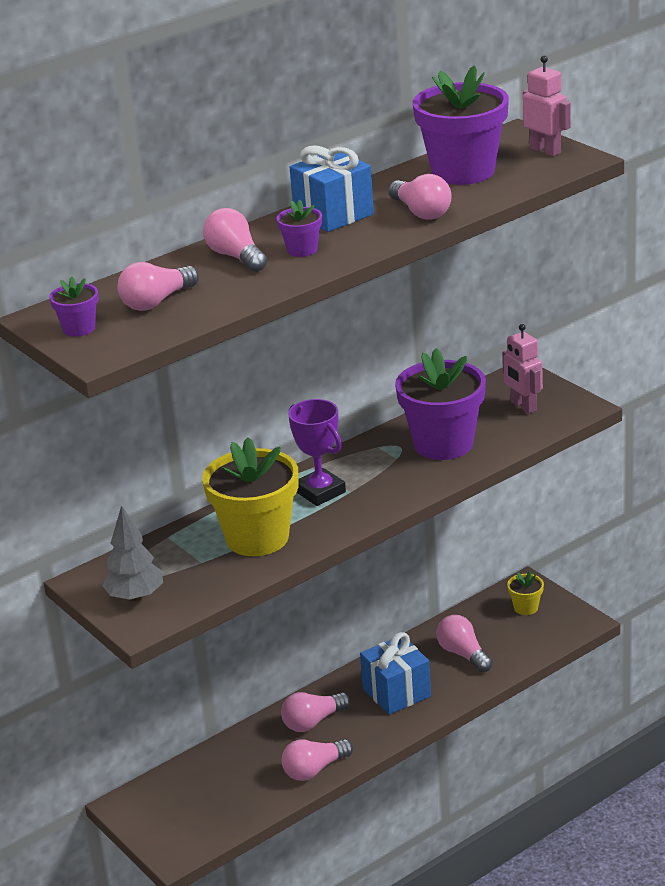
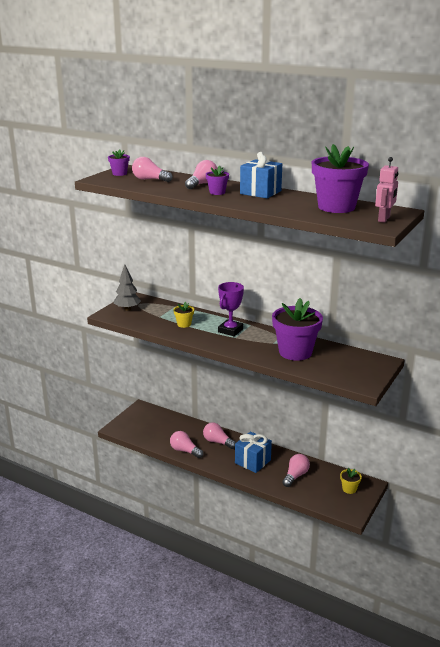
camera: 65 degrees right, 5 degrees down
(257, 538) = (184, 324): yellow flower pot -> yellow flower pot, size x0.45
(421, 212) = (277, 206): pink light bulb -> none
(523, 406) = (351, 367): pink robot -> none

